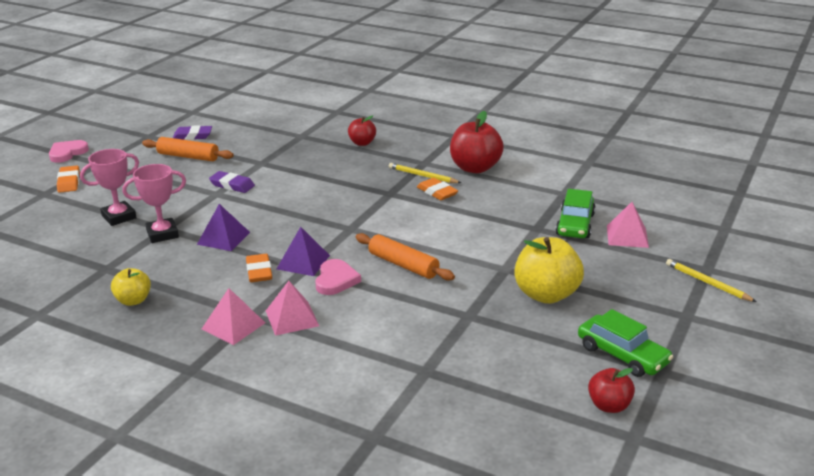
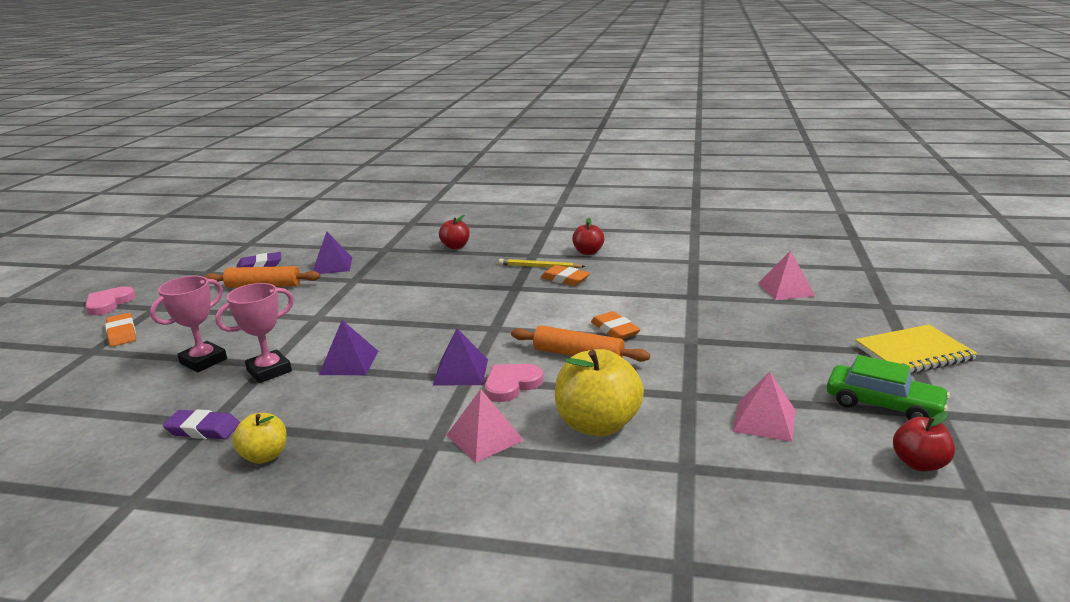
camera: 15 degrees left, 5 degrees down
(232, 185) = (331, 306): purple eraser -> purple eraser (203, 429)
(233, 326) = (415, 461): pink pyramid -> pink pyramid (764, 420)
(250, 146) = (332, 265): none -> purple pyramid
(259, 271) = (413, 391): orange eraser -> orange eraser (614, 330)
(336, 280) = (511, 384): pink heart -> pink heart turned 120 degrees counterclockwise
(475, 168) = (588, 252): red apple -> red apple, size x0.56
(546, 294) = (753, 358): yellow apple -> yellow apple (597, 424)
(575, 224) = (727, 287): green car -> none
(690, 316) = (913, 353): none -> yellow notebook
(707, 283) = (899, 318): yellow pencil -> none

